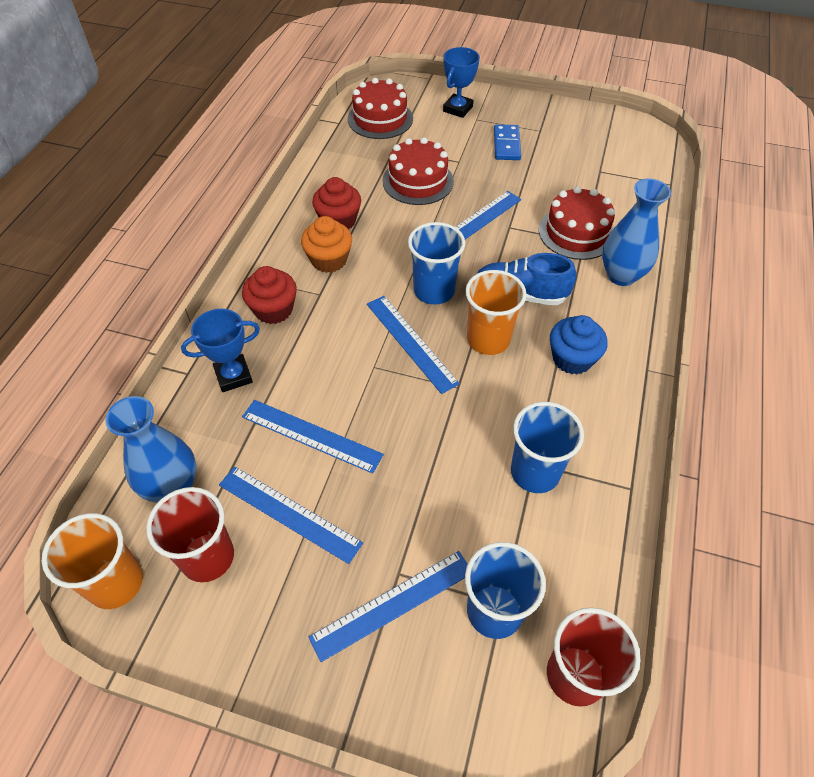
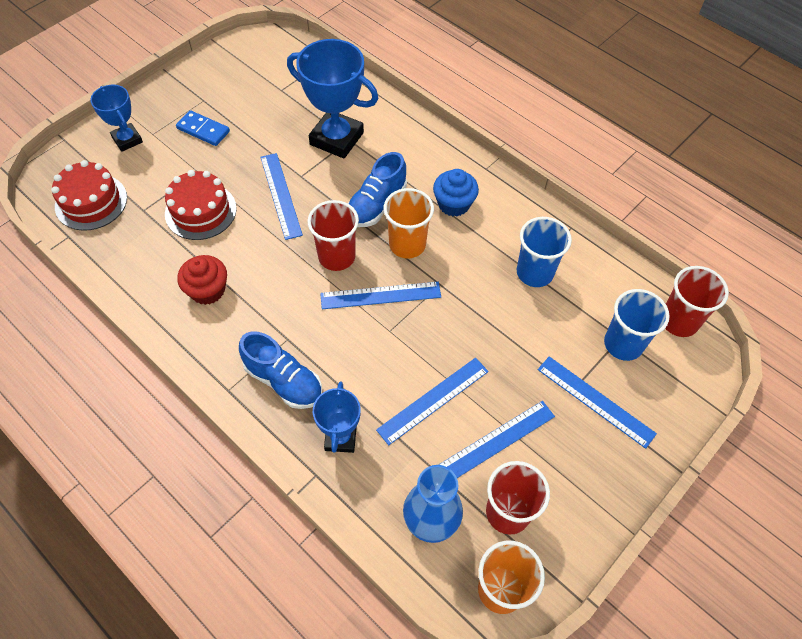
camera: 65 degrees left, 5 degrees up
(273, 310) = (283, 381): red cupcake -> blue shoe
(329, 260) = (251, 316): orange cupcake -> none
(393, 604) = (595, 401): blue ruler -> blue ruler turned 45 degrees counterclockwise
(434, 291) = (337, 256): blue cup -> red cup
(576, 232) = (336, 138): red cake -> blue trophy
(621, 275) = (396, 136): blue vase -> none

